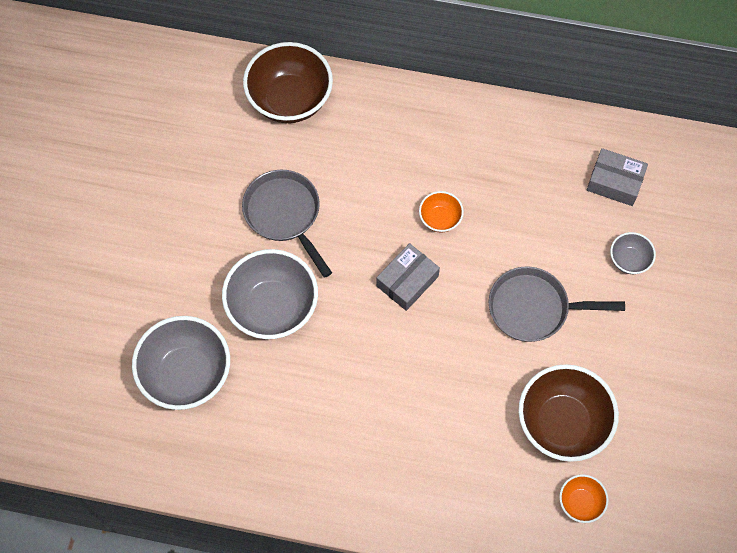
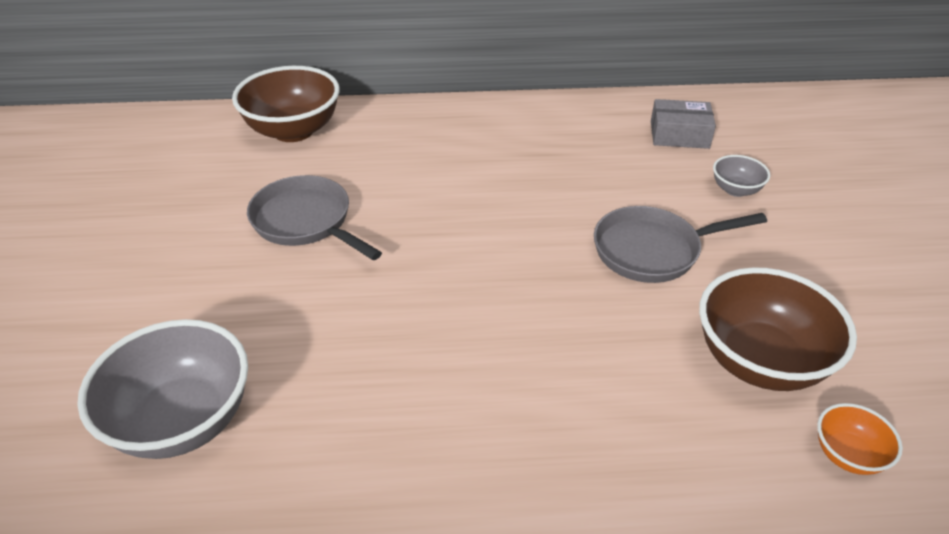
camera: 15 degrees left, 25 degrees down
(272, 307) = (307, 315): grey bowl -> none
(407, 281) = (483, 254): grey box -> none
(440, 219) = (501, 193): orange bowl -> none

